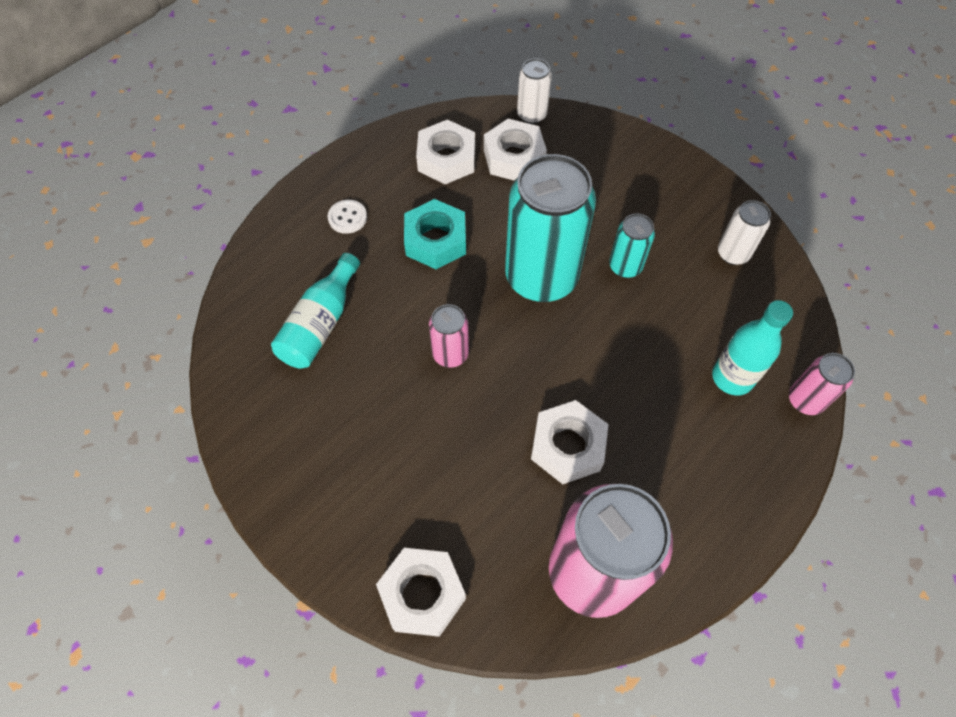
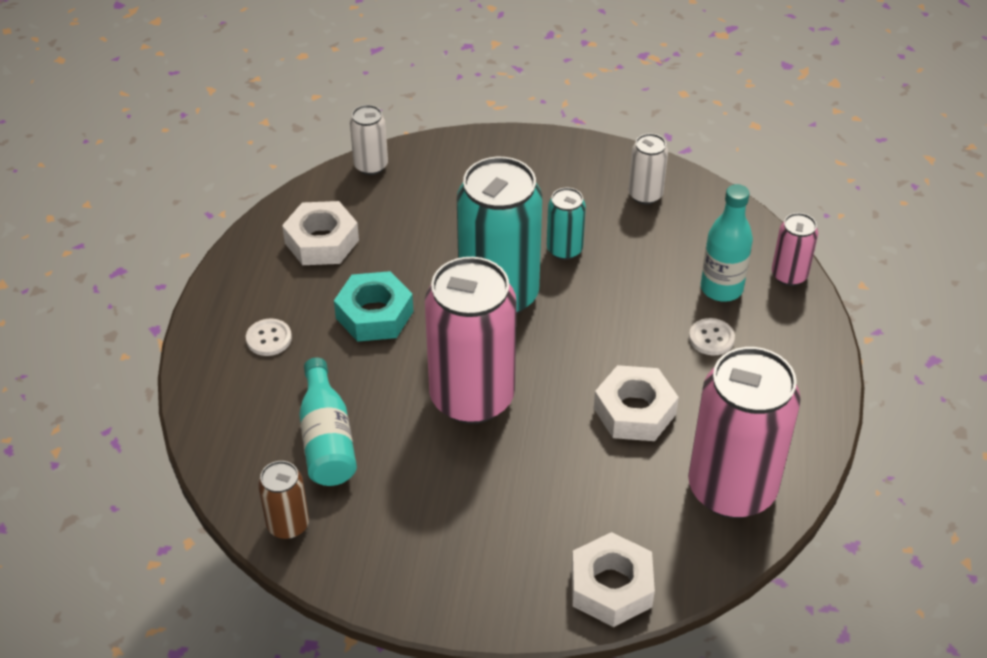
camera: 35 degrees left, 15 degrees down
(239, 377) = (288, 525): none -> brown can
(450, 354) = (472, 397): pink can -> pink can, size x2.13
(514, 157) = (386, 210): white nut -> none
(686, 419) = (711, 338): none -> white button

